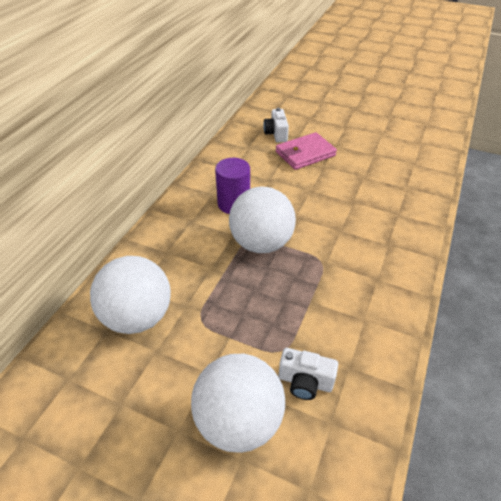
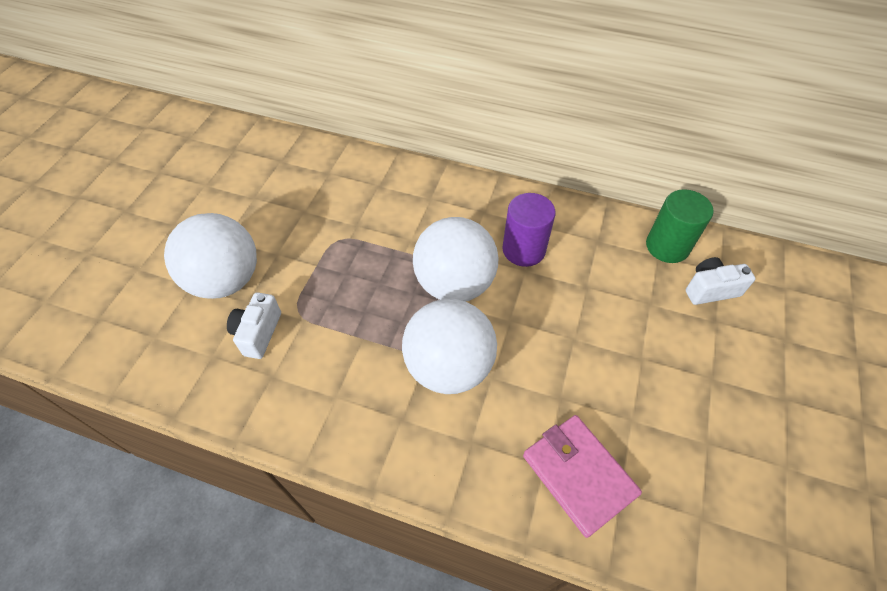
camera: 85 degrees right, 10 degrees up
(138, 317) = (343, 191): white ball -> white ball (449, 367)
(241, 143) = (667, 246): none -> green cylinder
(305, 154) = (668, 332): pink wallet -> pink wallet (578, 475)

